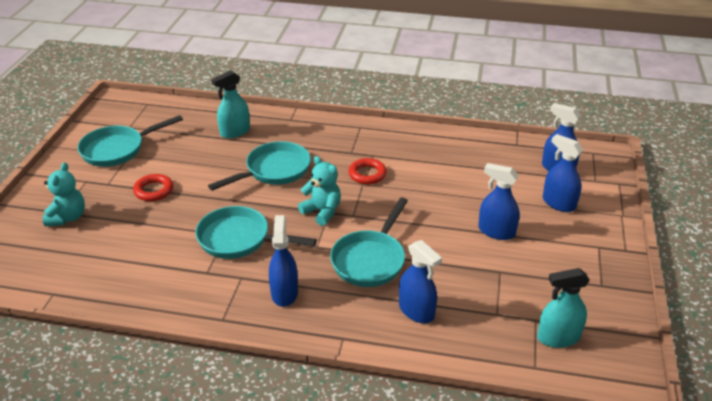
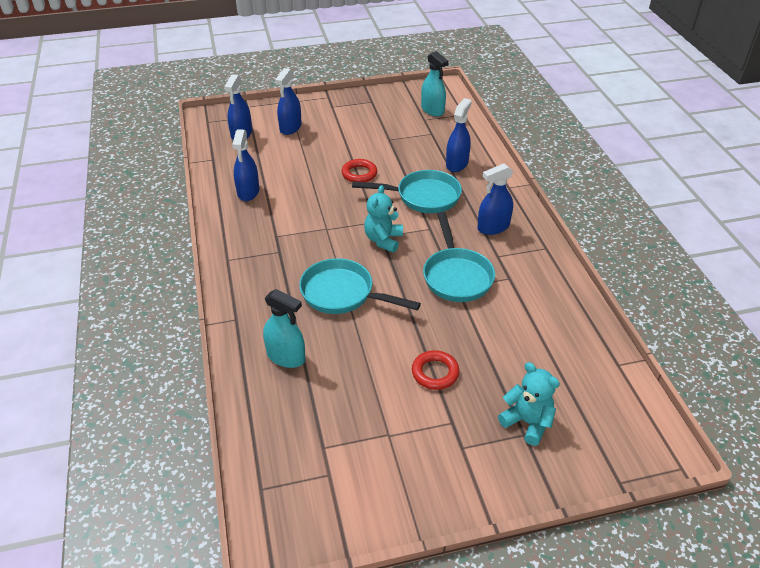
camera: 115 degrees left, 5 degrees up
(68, 217) = (527, 422): turquoise teddy bear -> turquoise teddy bear turned 60 degrees clockwise
(118, 149) = (384, 454): turquoise pan -> none
(367, 174) = (310, 230): red ring -> red ring (359, 174)
(496, 231) = (345, 148): blue spray bottle -> blue spray bottle (248, 192)

